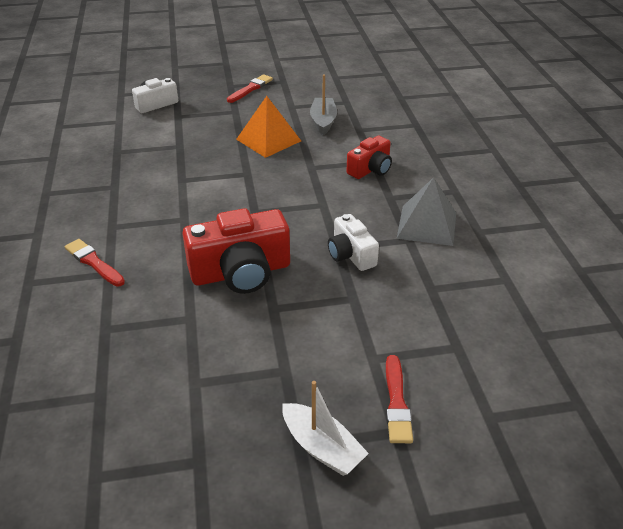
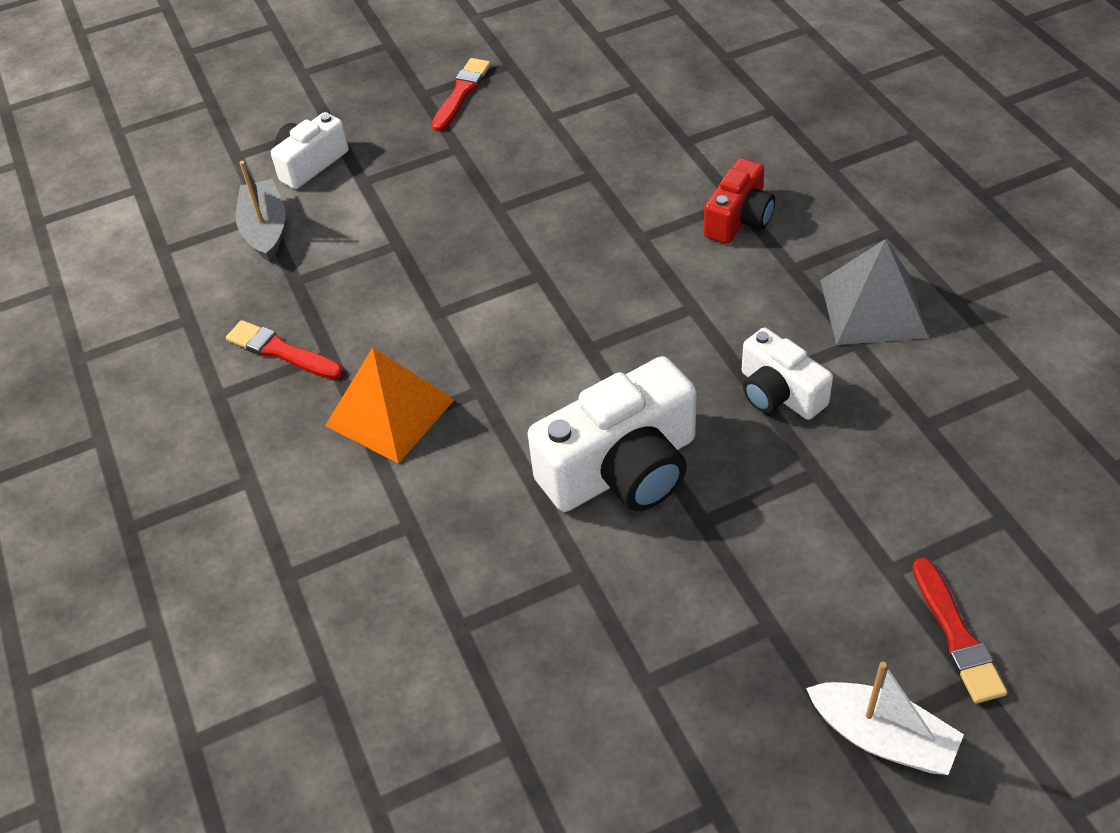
camera: 10 degrees left, 10 degrees up
(94, 262) = (375, 510): red brush -> red brush (281, 351)
(241, 272) = (622, 469): red camera -> white camera
(268, 140) = (544, 197): orange pyramid -> orange pyramid (390, 412)
(323, 121) = (618, 137): grey boat -> grey boat (266, 230)

